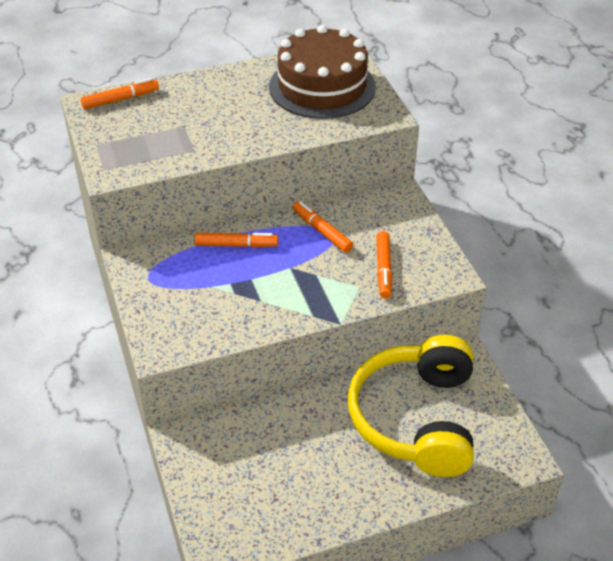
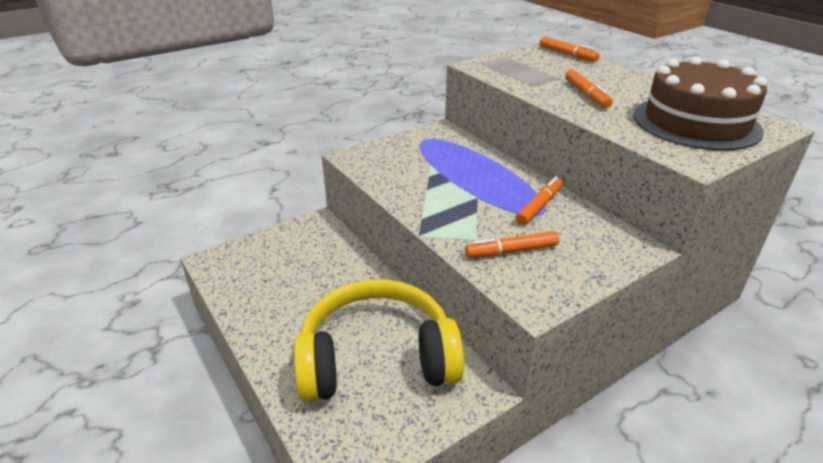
camera: 75 degrees right, 10 degrees down
(236, 245) = (487, 167): orange marker -> orange marker (586, 94)

